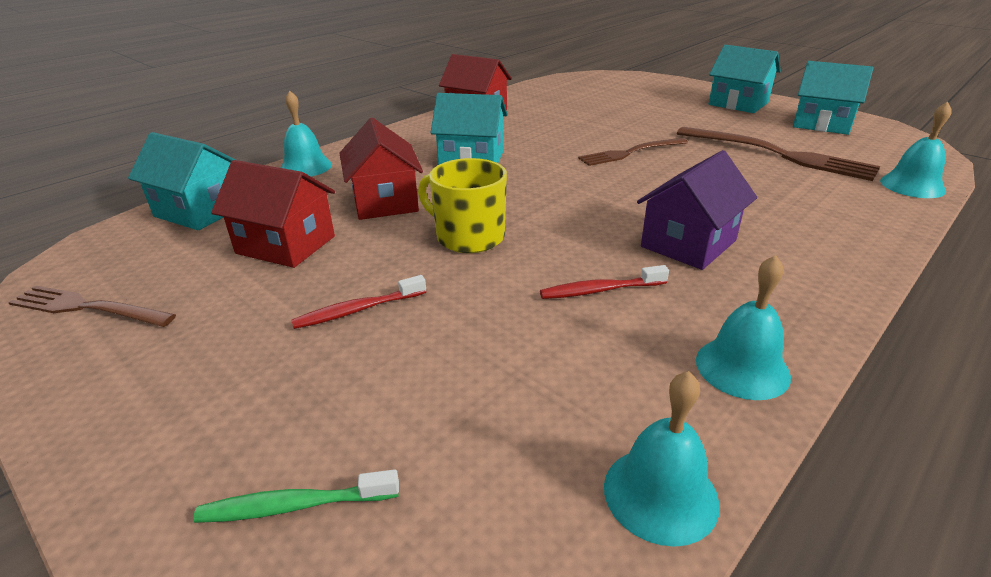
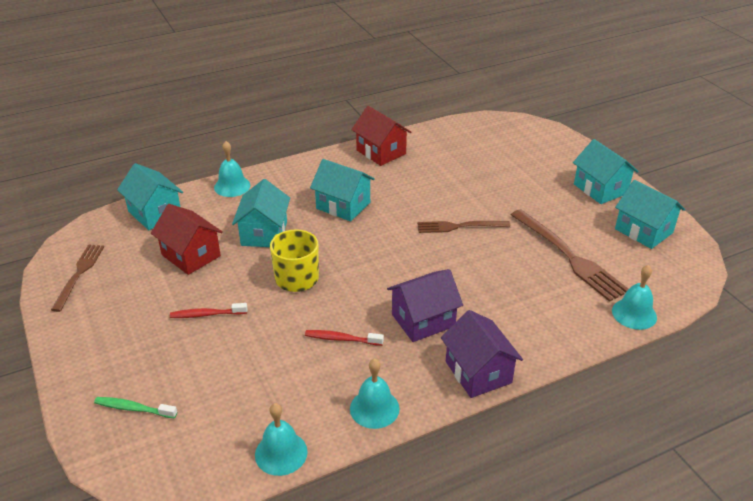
camera: 20 degrees right, 5 degrees up
(87, 307) = (79, 274): brown fork -> brown fork turned 60 degrees clockwise
(385, 201) = (264, 233): red house -> turquoise house
(826, 282) = (478, 372): none -> purple house

